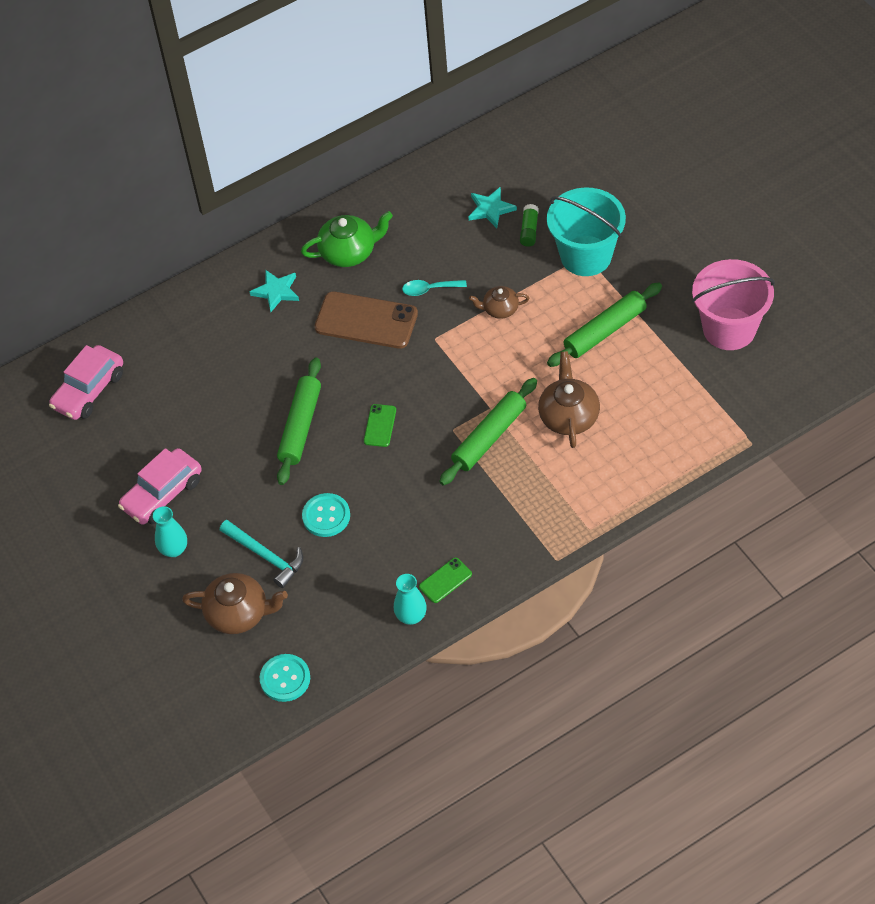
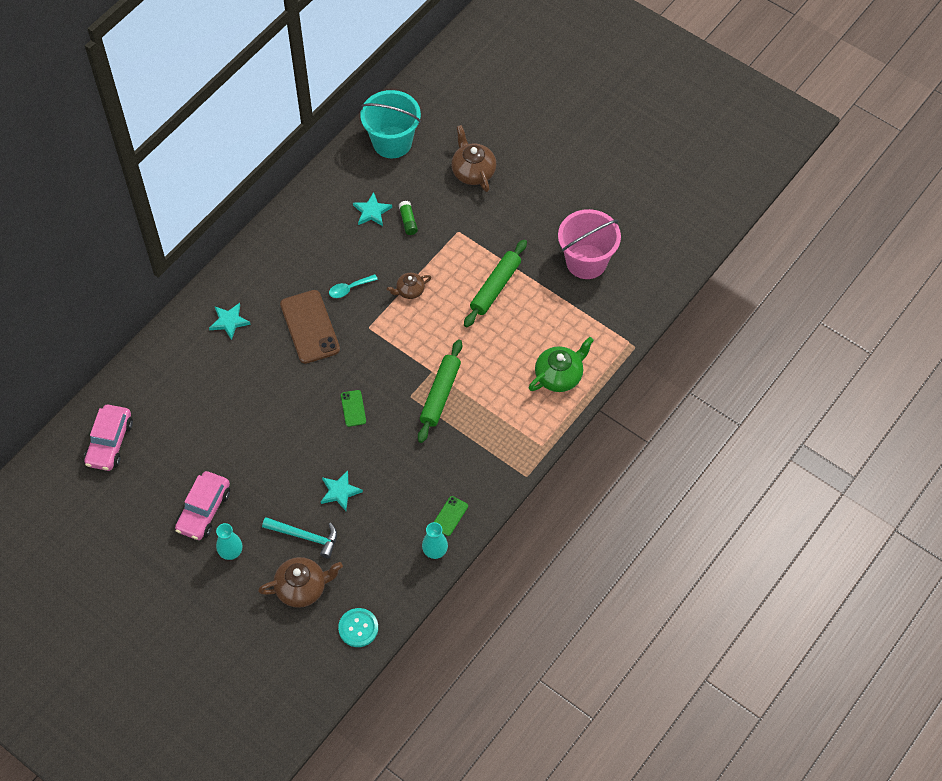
camera: 25 degrees left, 5 degrees up
(300, 426) = (291, 426): green rolling pin -> none
(326, 516) = (340, 492): turquoise button -> turquoise star
(349, 252) = (274, 274): green teapot -> green teapot (559, 375)
(366, 321) = (310, 327): brown phone -> brown phone turned 75 degrees clockwise
(568, 416) = (493, 361): brown teapot -> brown teapot (473, 171)
(586, 256) = (459, 231): turquoise bucket -> turquoise bucket (392, 142)

